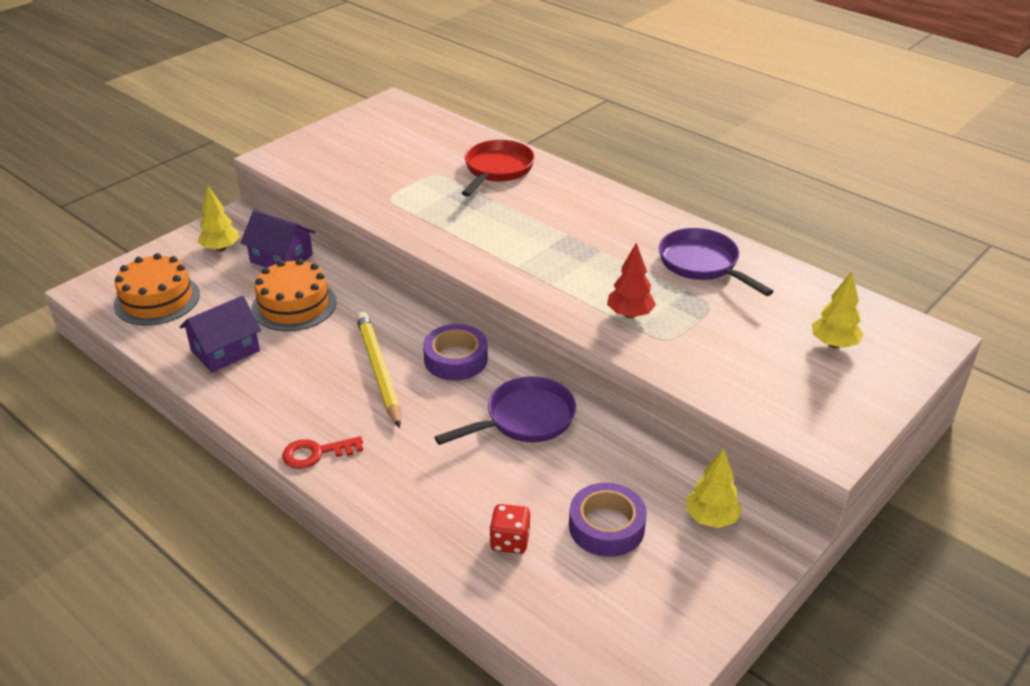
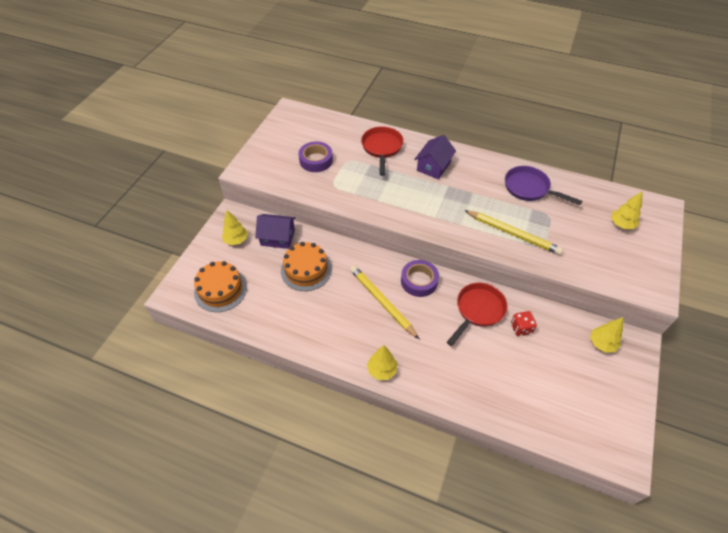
camera: 20 degrees left, 15 degrees up
(225, 350) = (286, 314): purple house -> purple house (433, 166)
(316, 453) = (382, 370): red key -> yellow tree
(510, 541) = (515, 392): red dice -> red dice (521, 328)
(524, 419) = (478, 310): purple pan -> red pan
(606, 526) = (556, 366): purple tape -> purple tape (316, 160)
(630, 314) = (513, 234): red tree -> yellow pencil

